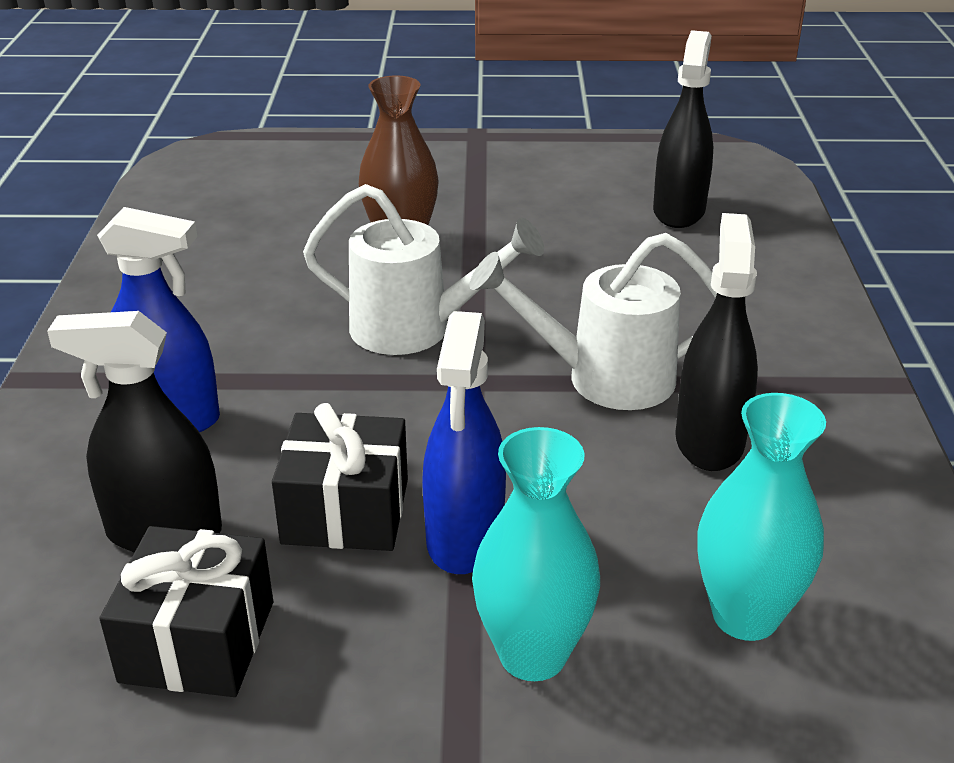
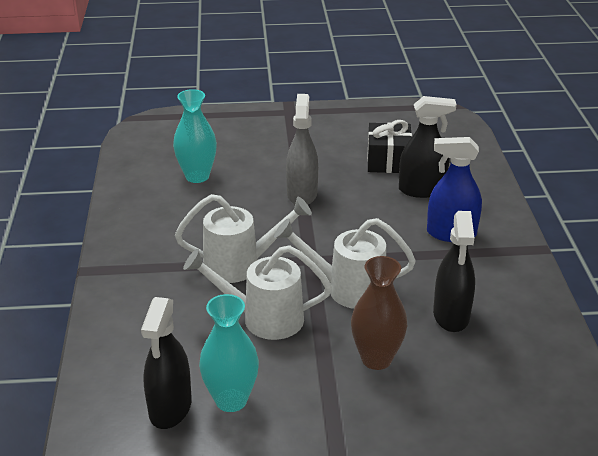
camera: 175 degrees right, 0 degrees up
(345, 511) = (352, 200): black gift -> none
(465, 537) = (302, 194): blue spray bottle -> grey spray bottle
(533, 654) = (273, 163): turquoise vase -> turquoise vase (231, 400)
(560, 295) = (263, 318): none -> white watering can
(709, 441) = (193, 236): black spray bottle -> black spray bottle (451, 315)

